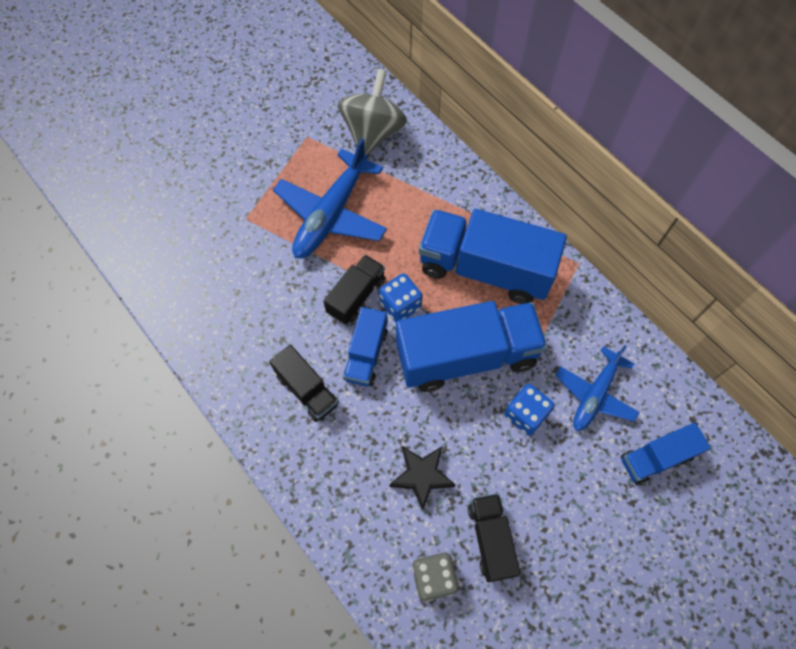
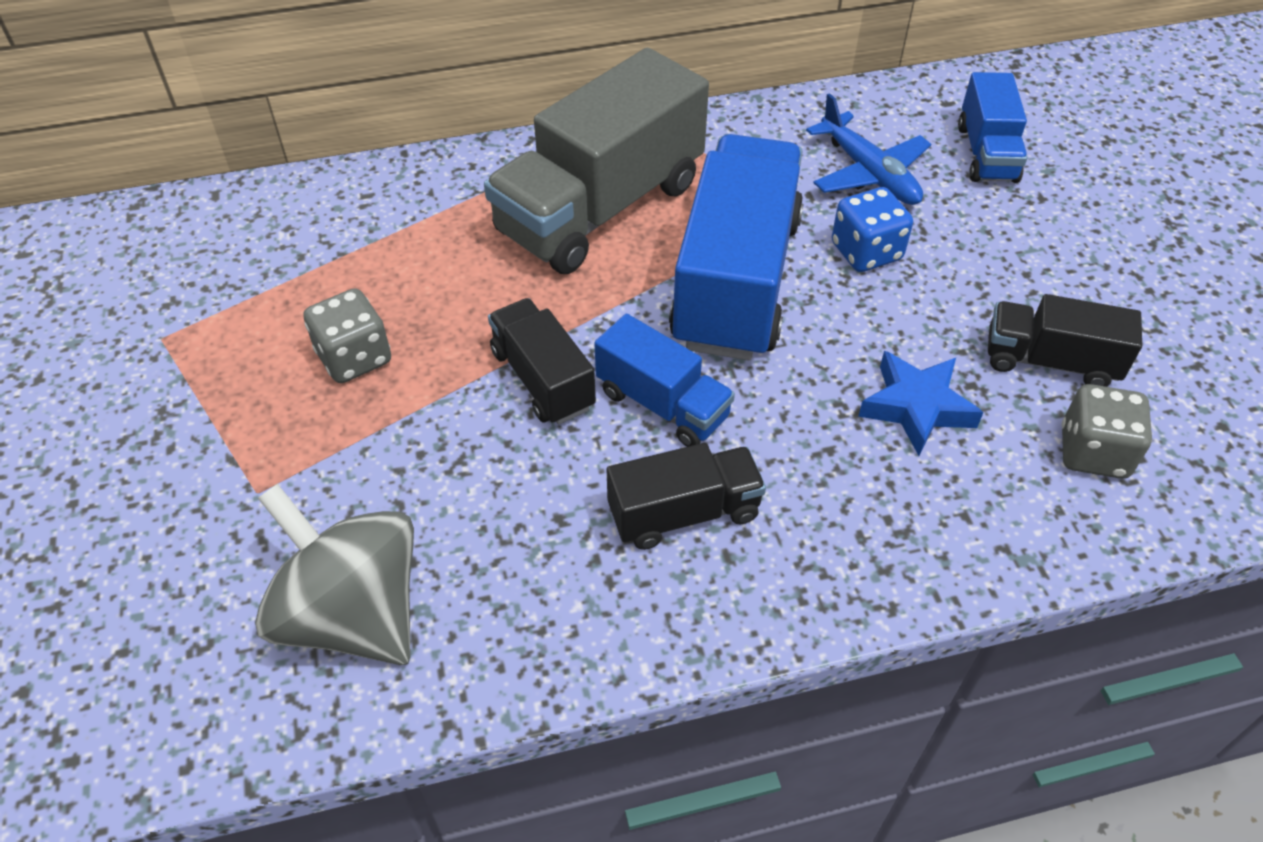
camera: 65 degrees left, 15 degrees down
(331, 214) = (354, 357): blue plane -> grey dice
(373, 133) = (240, 248): grey spinning top -> grey spinning top (353, 613)
(400, 305) = (598, 328): blue dice -> none
(422, 476) = (916, 407): black star -> blue star
(485, 269) = (600, 208): blue truck -> grey truck

